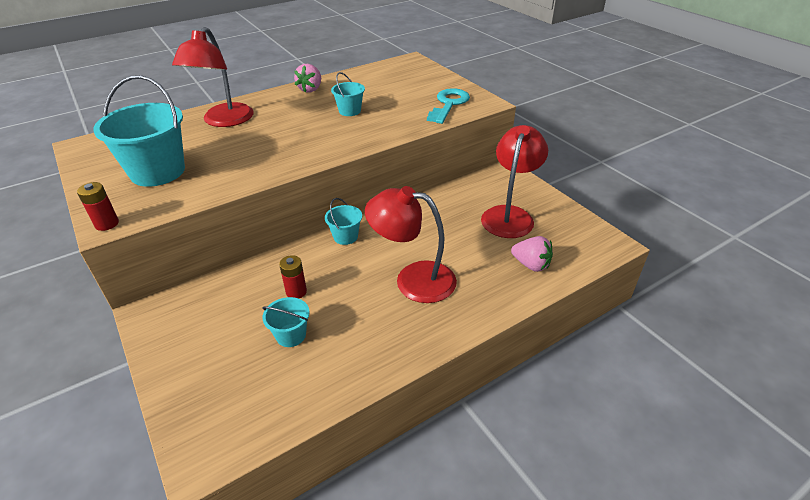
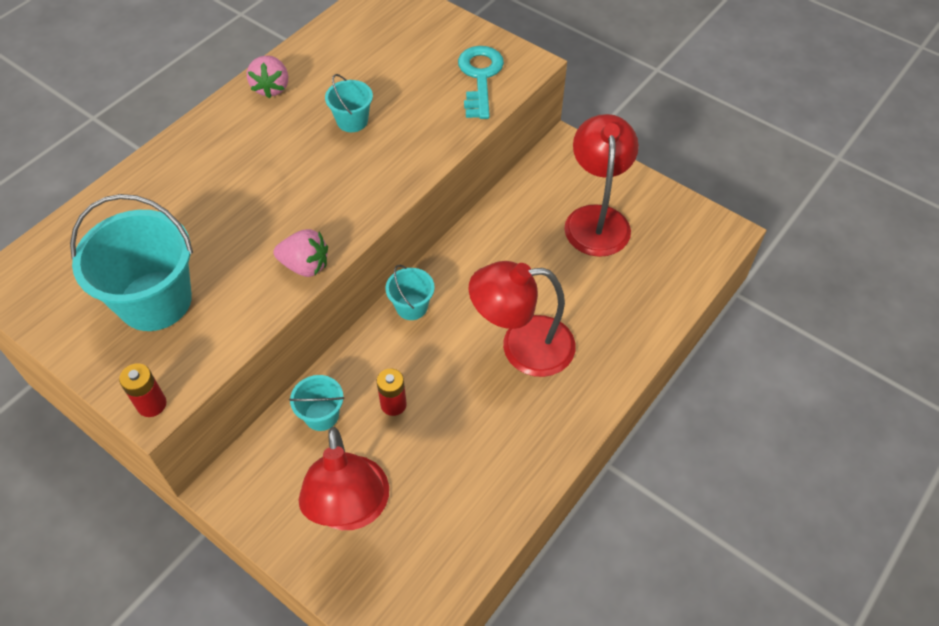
camera: 20 degrees left, 15 degrees up
(224, 121) = (184, 183): red lamp -> red lamp (350, 510)
(291, 335) = (419, 463): turquoise bucket -> turquoise bucket (321, 415)
(531, 265) = (646, 288): pink strawberry -> pink strawberry (305, 266)

